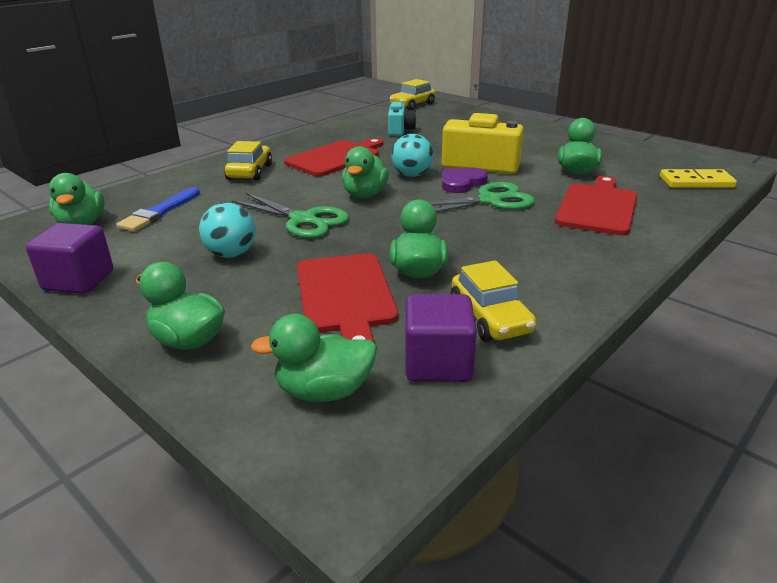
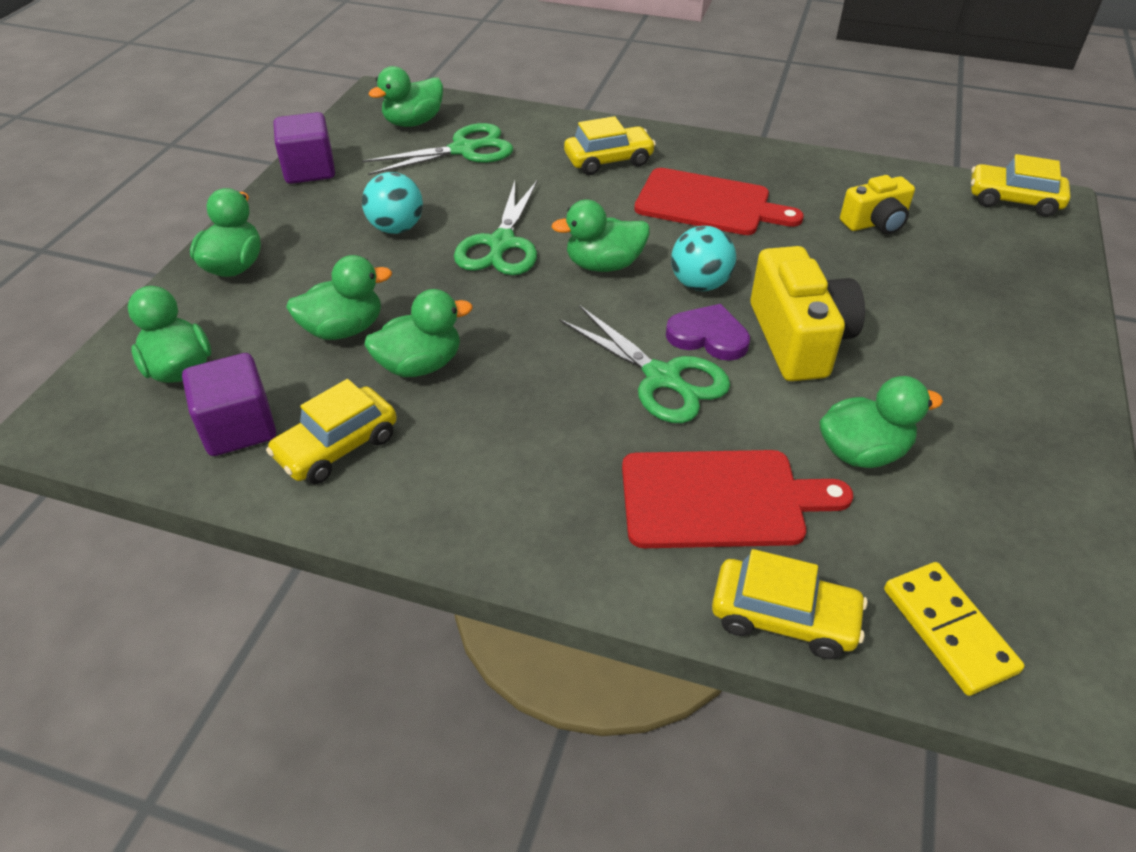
camera: 65 degrees right, 15 degrees up
(159, 212) = (463, 150): blue brush -> green scissors
(345, 296) = (344, 329): red cutting board -> green duck
(400, 130) = (875, 223): turquoise camera -> yellow camera
(685, 211) = (783, 617): none -> yellow car

